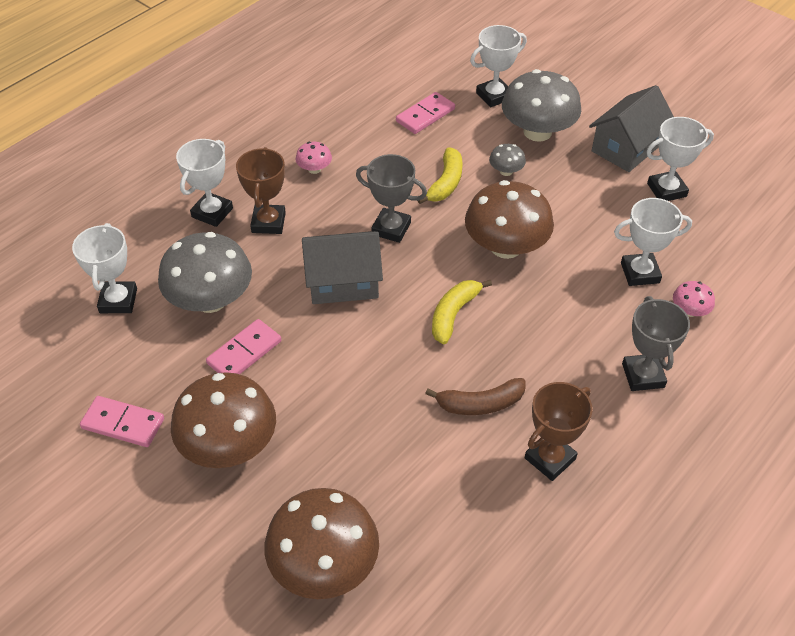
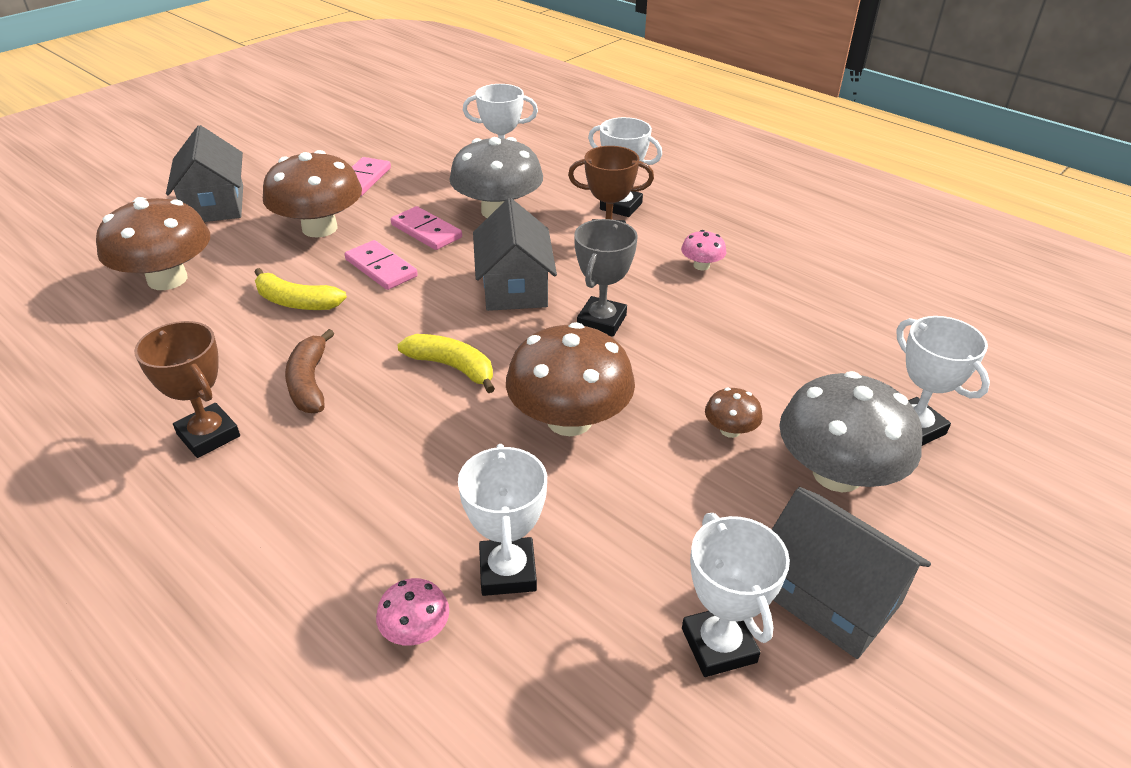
camera: 90 degrees right, 10 degrees down
(162, 565) = (215, 204): none -> grey house
(425, 115) = (836, 354): pink domino -> pink domino (381, 268)
(446, 183) = (693, 369): yellow banana -> yellow banana (296, 302)
(506, 171) = (730, 430): grey mushroom -> brown mushroom
(643, 375) = (302, 546): grey trophy -> none

